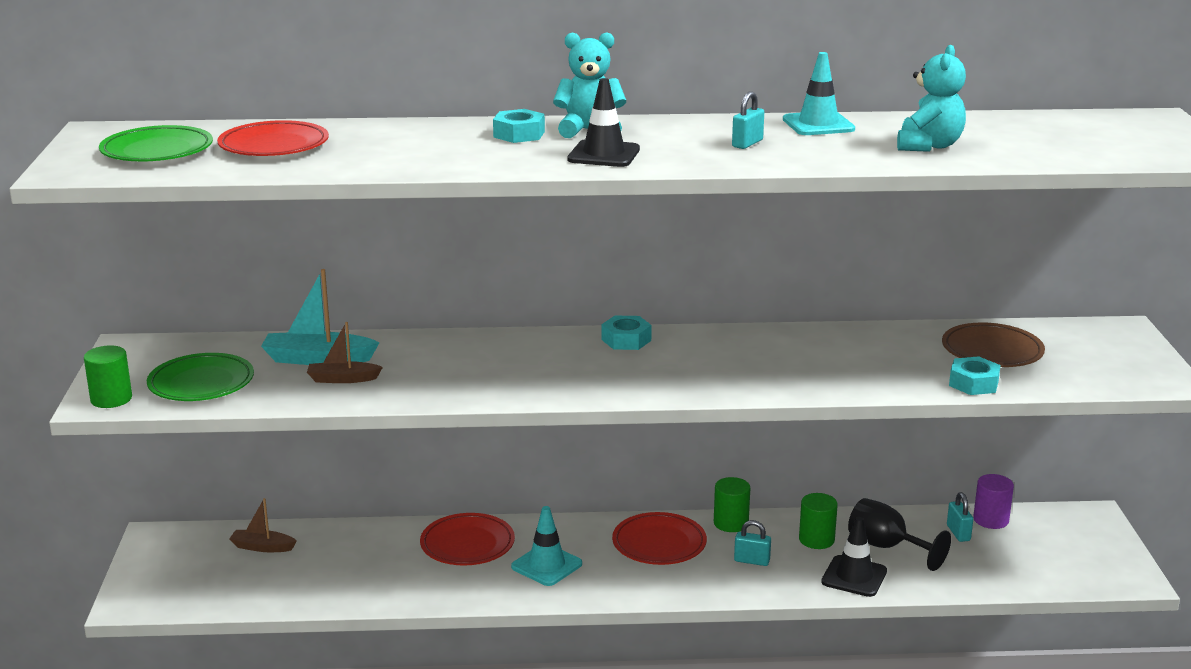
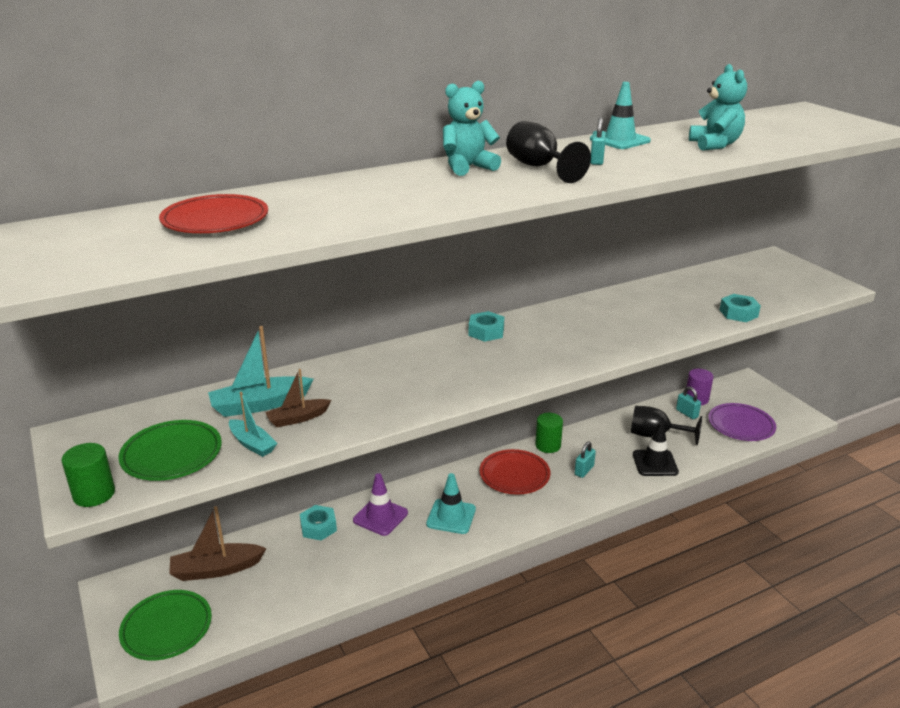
camera: 25 degrees left, 5 degrees up
(157, 151) = (102, 244): green plate -> green plate (167, 628)
(262, 547) = (216, 569): brown boat -> brown boat, size x1.59
(280, 391) = (252, 444): none -> turquoise boat
(467, 544) = (380, 516): red plate -> purple traffic cone
(519, 134) = (417, 178): turquoise nut -> turquoise nut (318, 527)
(603, 154) = (508, 184): black traffic cone -> none
(668, 141) = (539, 167): none -> black goblet
(752, 561) = (584, 470): turquoise padlock -> turquoise padlock turned 45 degrees counterclockwise
(816, 540) = (610, 442): green cylinder -> none
(992, 351) = (722, 288): brown plate -> none
(1023, 565) = (741, 425): none -> purple plate

